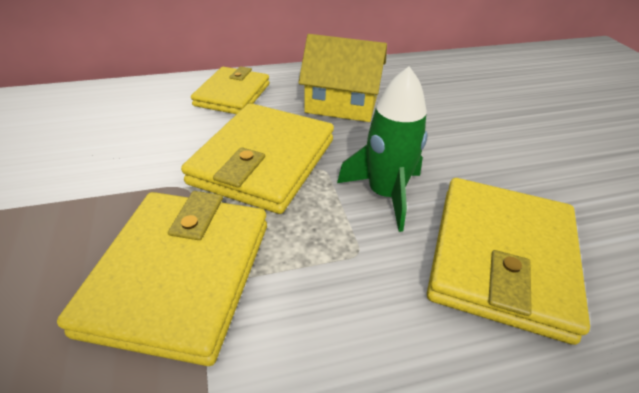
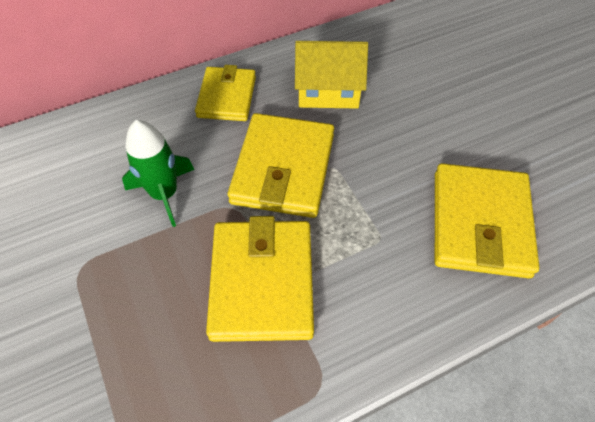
camera: 10 degrees left, 15 degrees up
(385, 194) = (388, 183): green rocket -> green rocket (164, 194)

